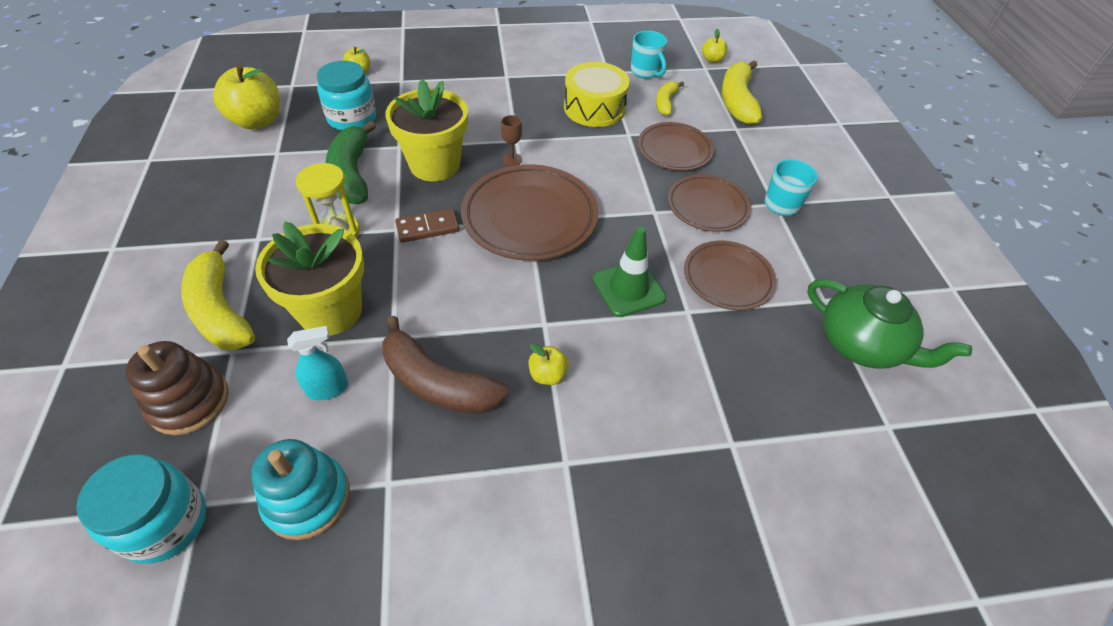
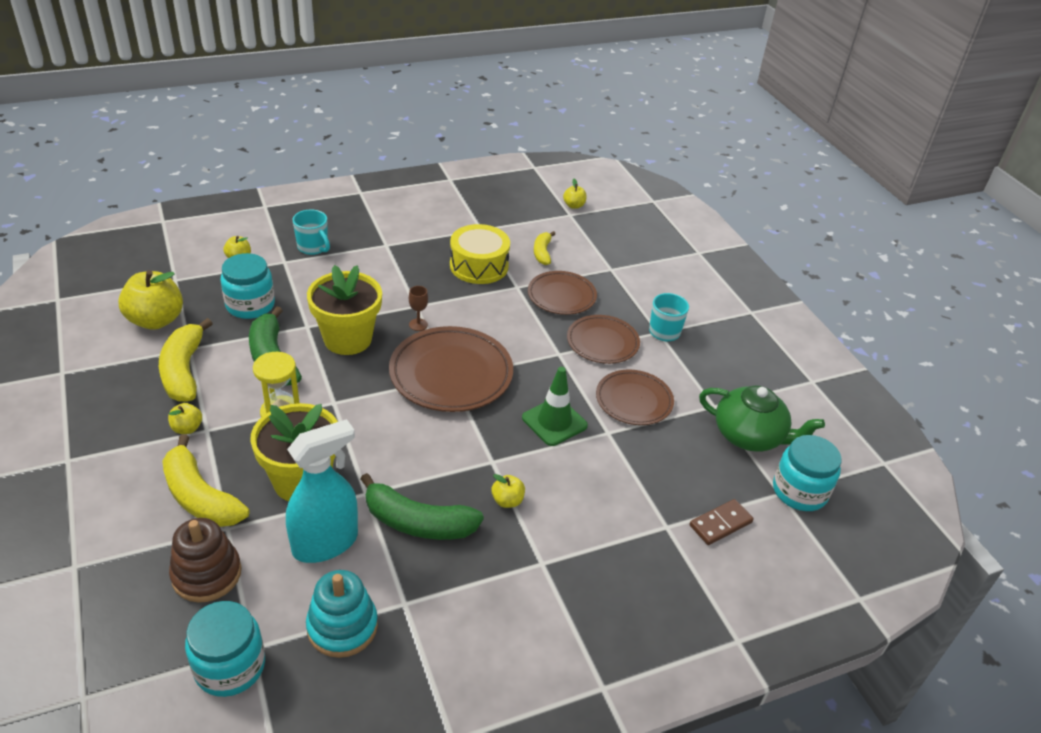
camera: 15 degrees left, 10 degrees down
(239, 234) = (187, 428): none -> yellow apple
(328, 389) = (325, 543): turquoise spray bottle -> turquoise spray bottle, size x1.91
(427, 227) = (362, 397): brown domino -> brown domino (720, 524)
(437, 383) = (417, 522): brown banana -> green banana
(645, 72) = (516, 225): turquoise mug -> turquoise mug (313, 247)
(737, 101) = (605, 243): yellow banana -> yellow banana (184, 371)
(915, 428) = (799, 491): none -> turquoise jar

